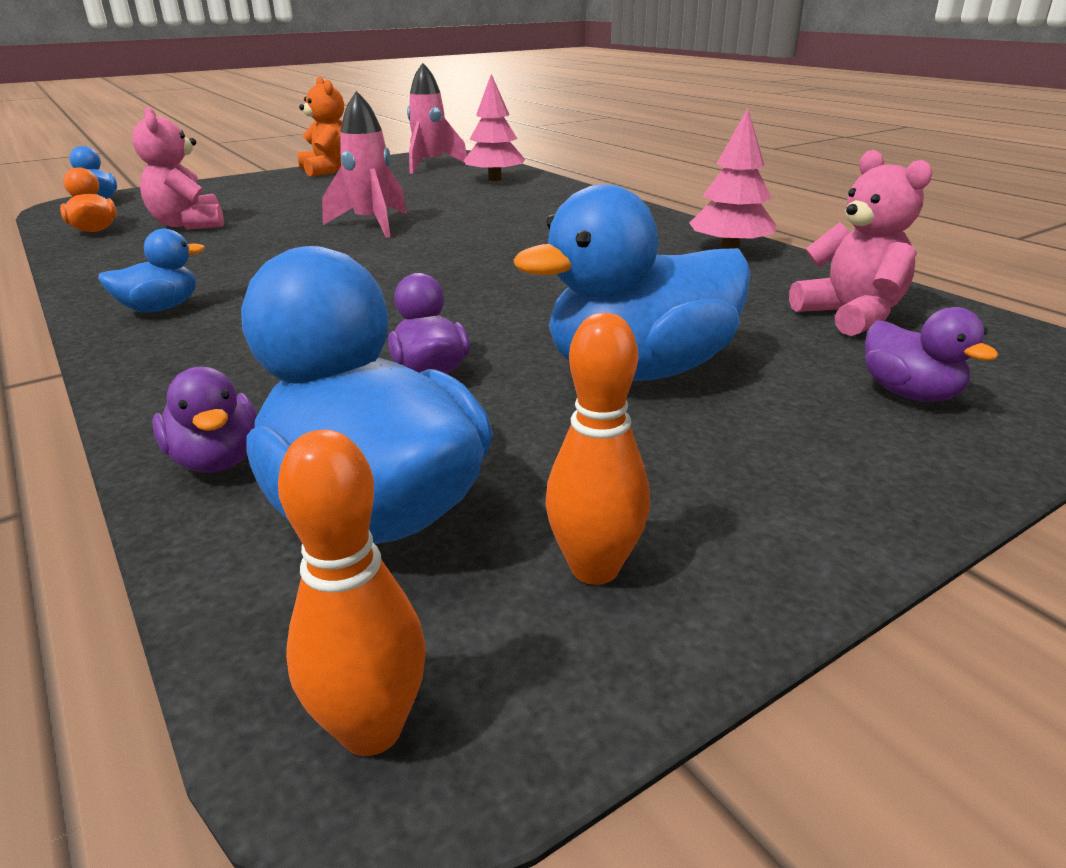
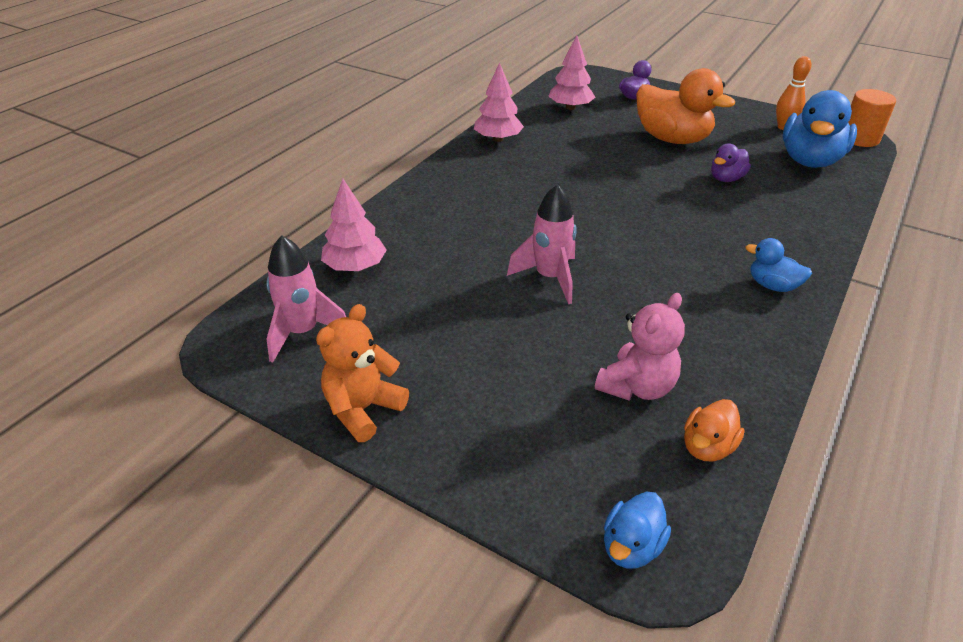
camera: 115 degrees left, 10 degrees up
(217, 460) = (833, 196): purple duck -> none
(371, 729) = (859, 138): orange bowling pin -> orange cylinder
(639, 371) = (672, 139): blue duck -> orange duck
(850, 316) = (570, 107): pink teddy bear -> pink tree

